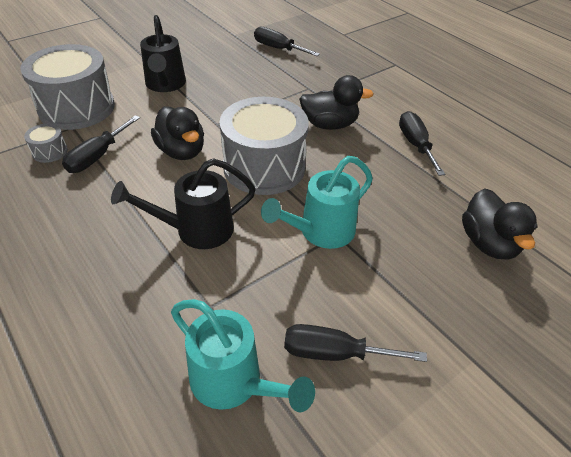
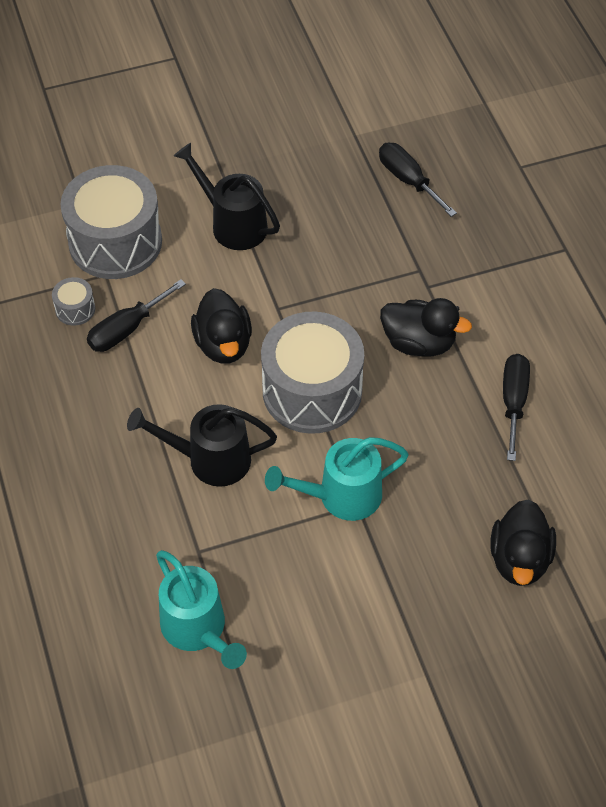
camera: 20 degrees right, 10 degrees up
(165, 85) = (232, 223): black watering can -> black watering can turned 120 degrees clockwise
(334, 353) = (298, 630): black screwdriver -> none

